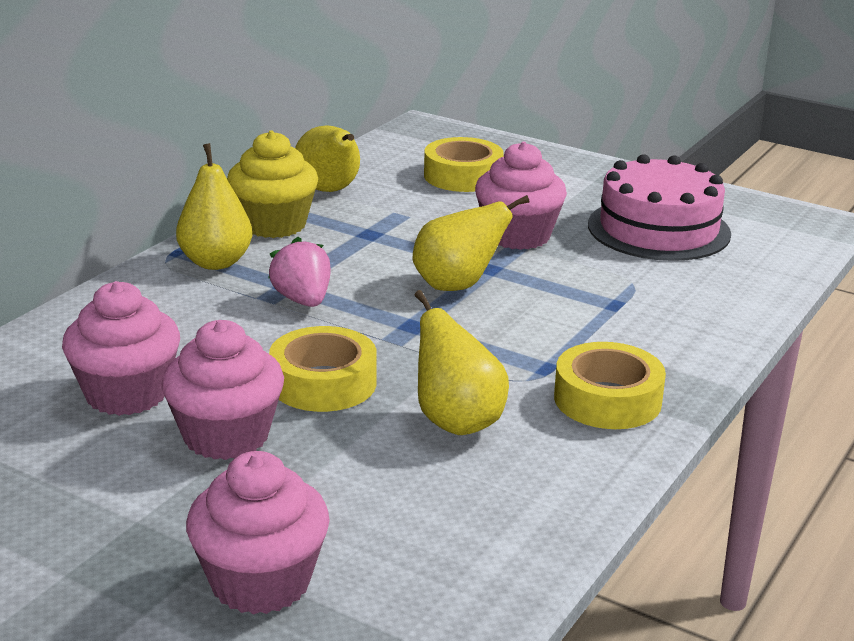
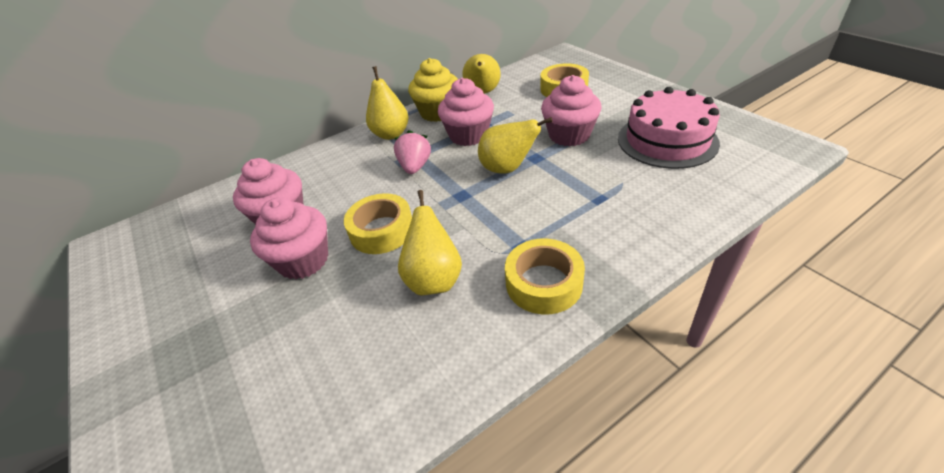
camera: 30 degrees right, 15 degrees up
(260, 582) = (230, 388): pink cupcake -> pink cupcake (468, 135)

